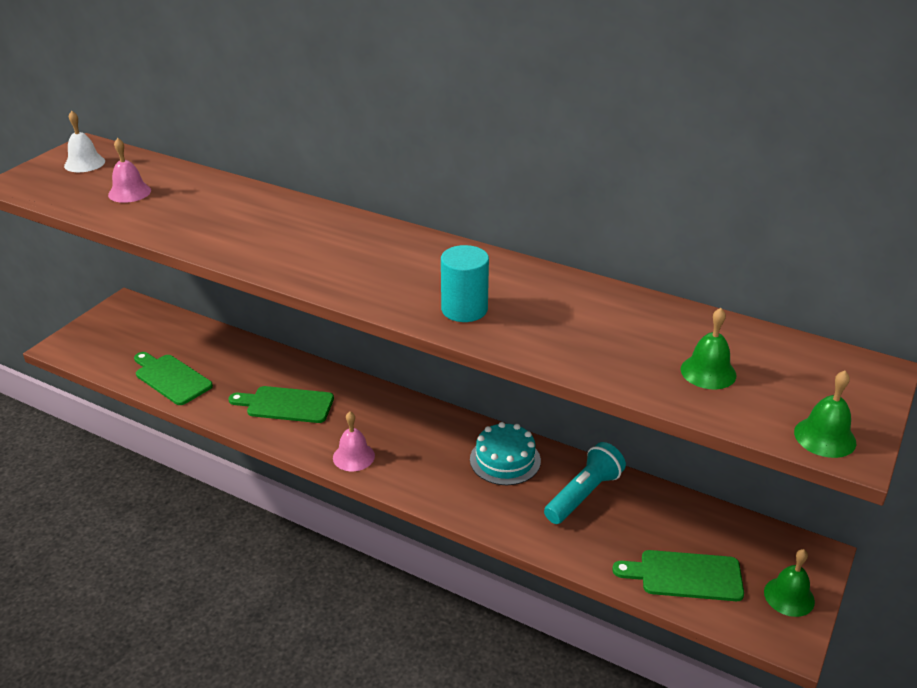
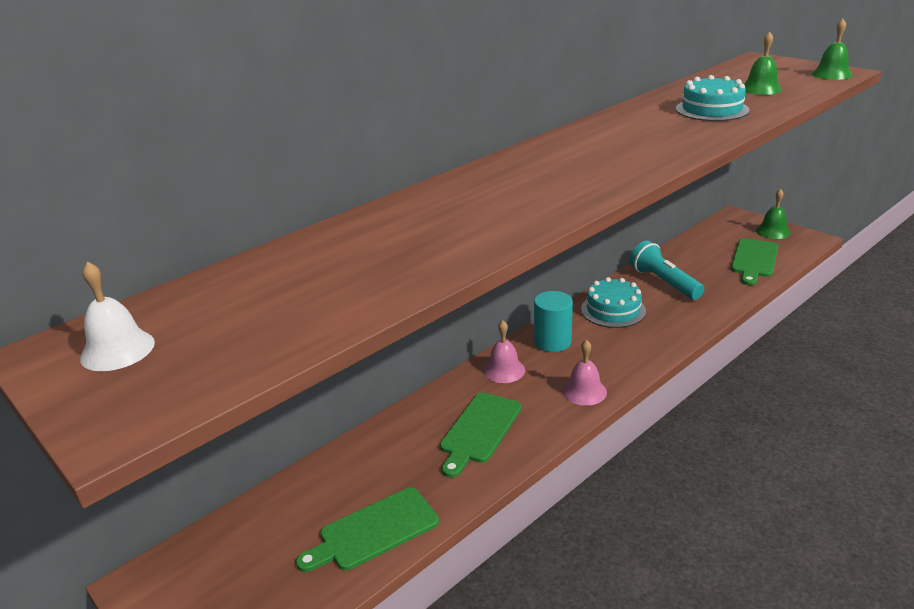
camera: 70 degrees left, 5 degrees down
(129, 192) = (273, 306): pink bell -> pink bell (504, 370)
(464, 309) = (662, 144): turquoise cylinder -> turquoise cylinder (552, 342)
(597, 336) = (712, 109): none -> turquoise cake

